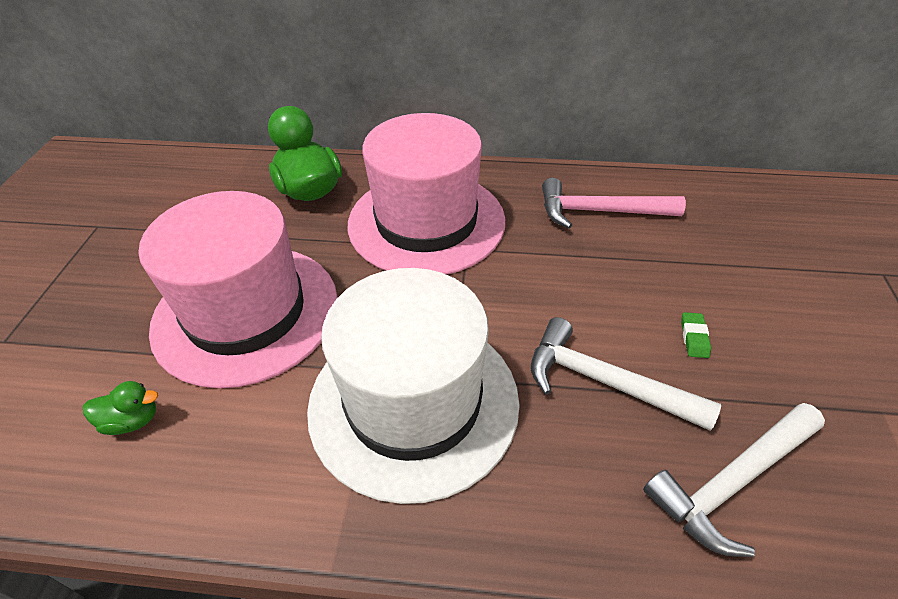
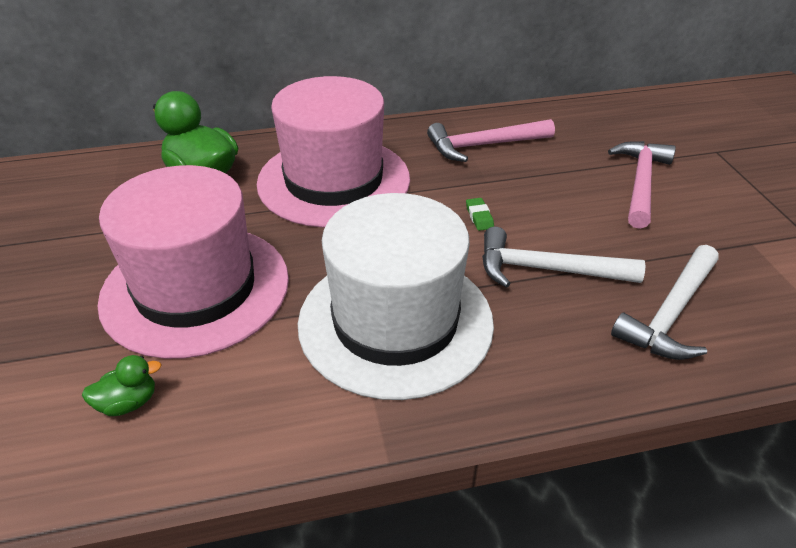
camera: 20 degrees left, 5 degrees down
(694, 337) = (600, 223): green eraser -> green eraser (479, 217)
(765, 295) = (640, 182): none -> pink hammer

